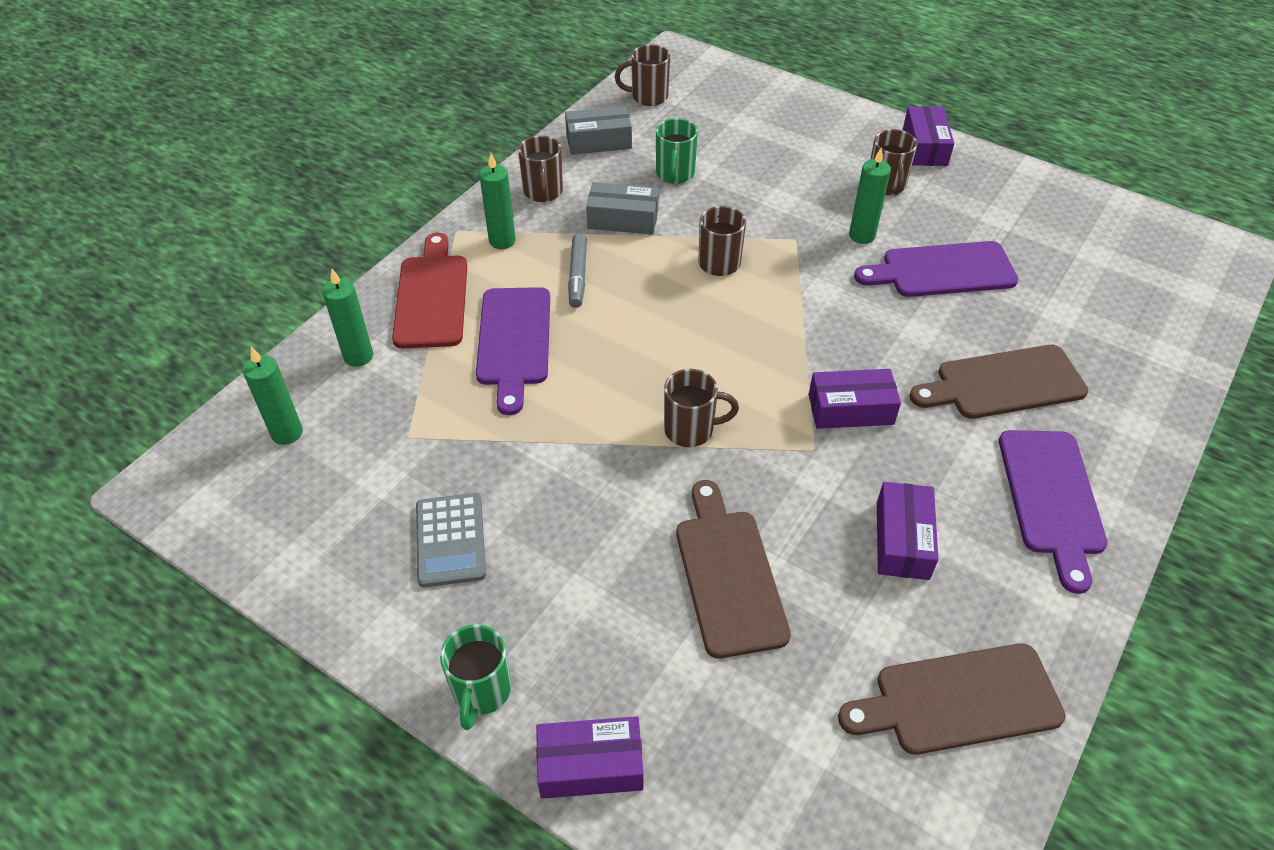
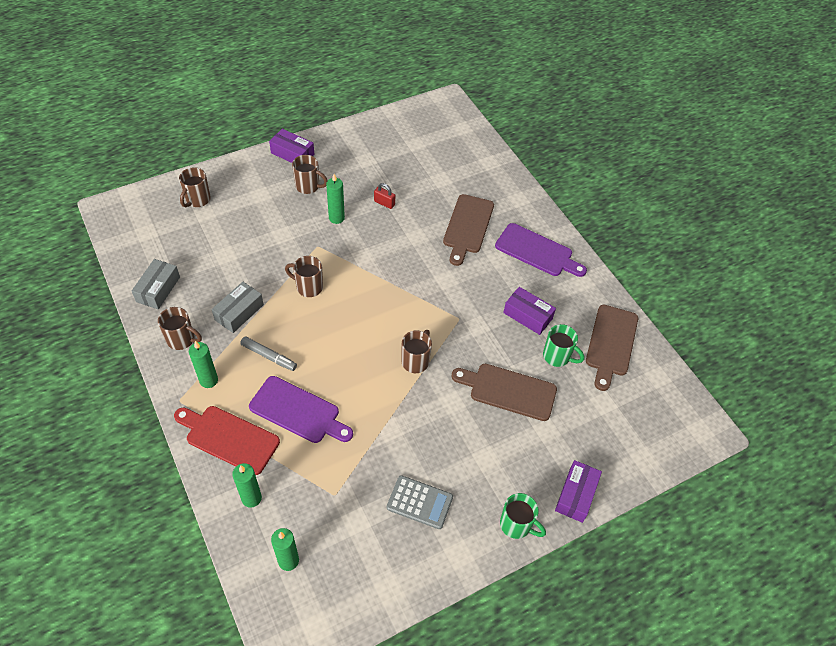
camera: 65 degrees left, 5 degrees up
(648, 97) = (138, 244): brown mug -> brown mug (197, 200)
(675, 174) = (221, 269): green mug -> green mug (557, 356)
(850, 409) = (445, 290): purple box -> none
(942, 270) = (384, 203): purple cutting board -> red padlock

